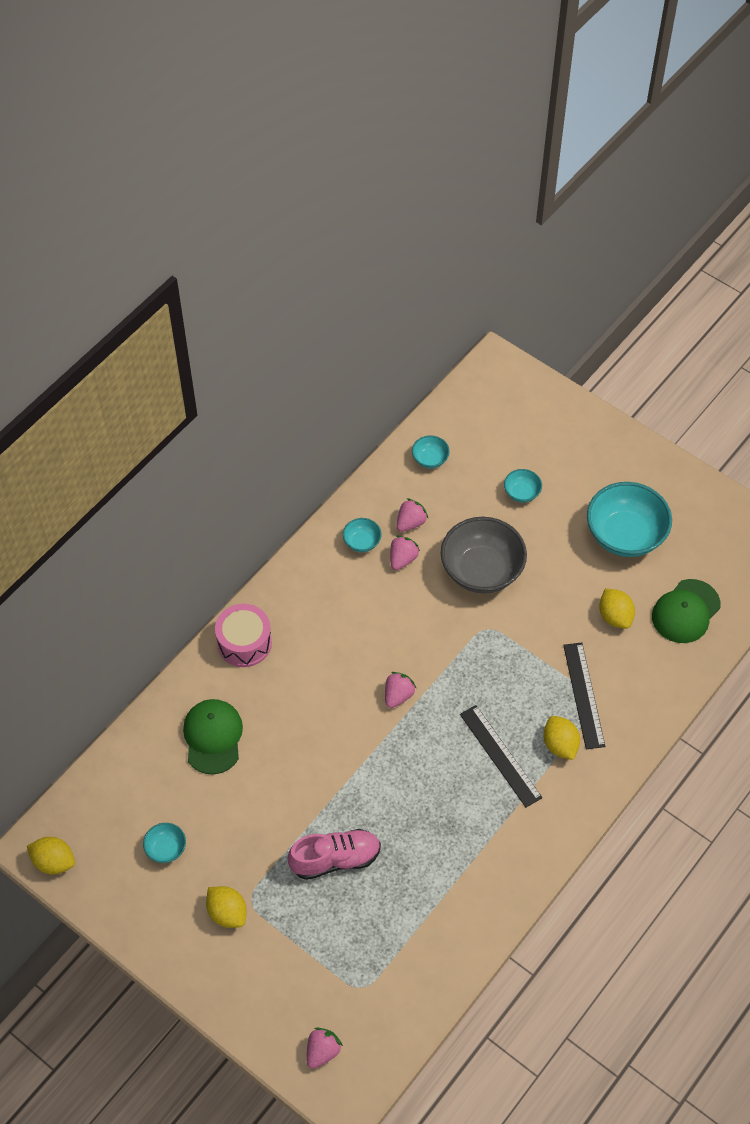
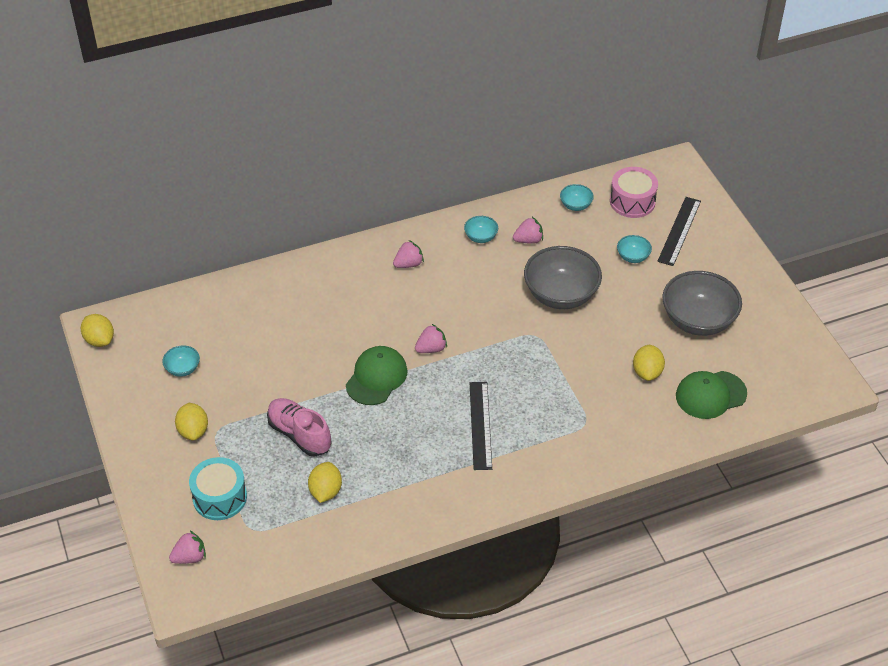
camera: 30 degrees right, 10 degrees down
(213, 737) = (272, 313): green cap -> green cap (376, 377)
(244, 643) = (342, 264): pink drum -> pink drum (632, 201)
(306, 971) = (220, 497): none -> turquoise drum
(335, 859) = (299, 434): pink shoe -> pink shoe turned 150 degrees counterclockwise
(402, 559) = (504, 261): pink strawberry -> pink strawberry (408, 264)
(560, 745) = (534, 440): yellow lemon -> yellow lemon (325, 491)
(584, 695) = (580, 415): black ruler -> black ruler (679, 231)
(625, 535) = (698, 320): turquoise bowl -> grey bowl

